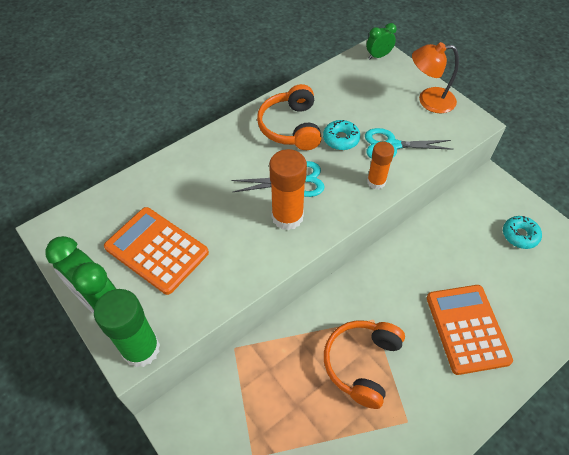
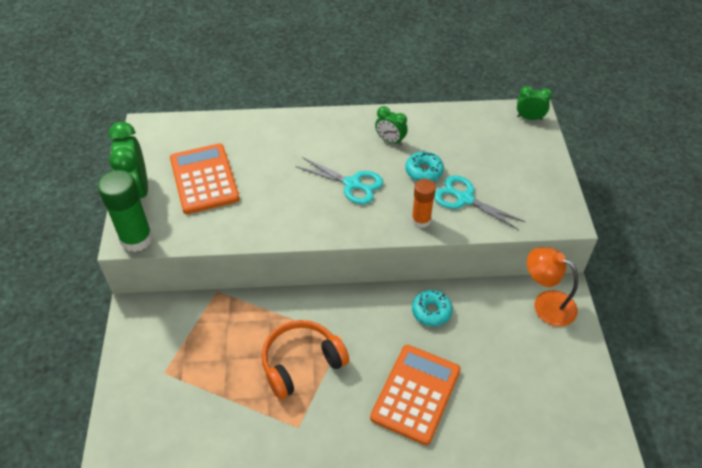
camera: 35 degrees right, 5 degrees down
(287, 217) = (321, 207): orange glue stick -> none
(291, 127) = (390, 141): orange headphones -> green clock
(429, 100) = (540, 179): orange lamp -> orange lamp (546, 304)
(520, 235) = (545, 352): turquoise donut -> turquoise donut (431, 311)

